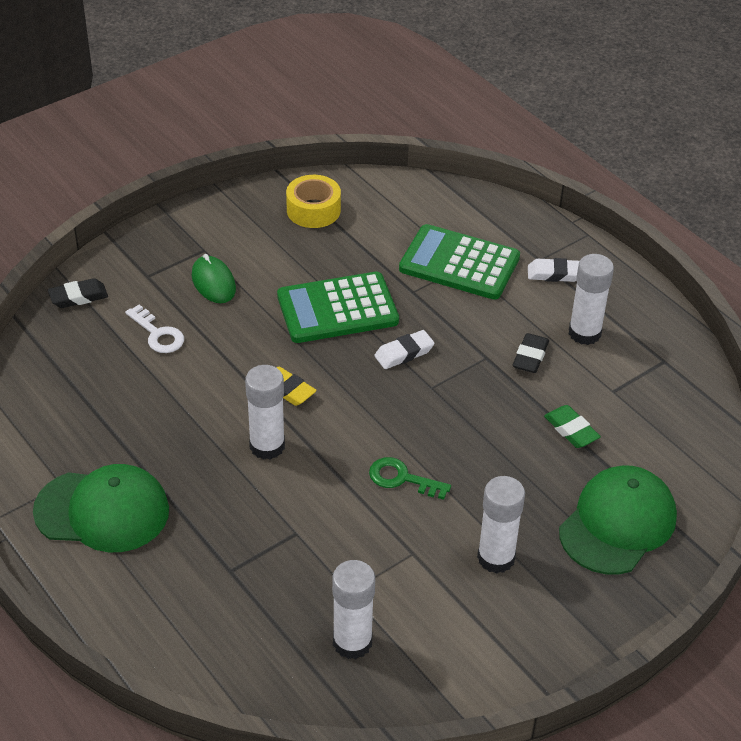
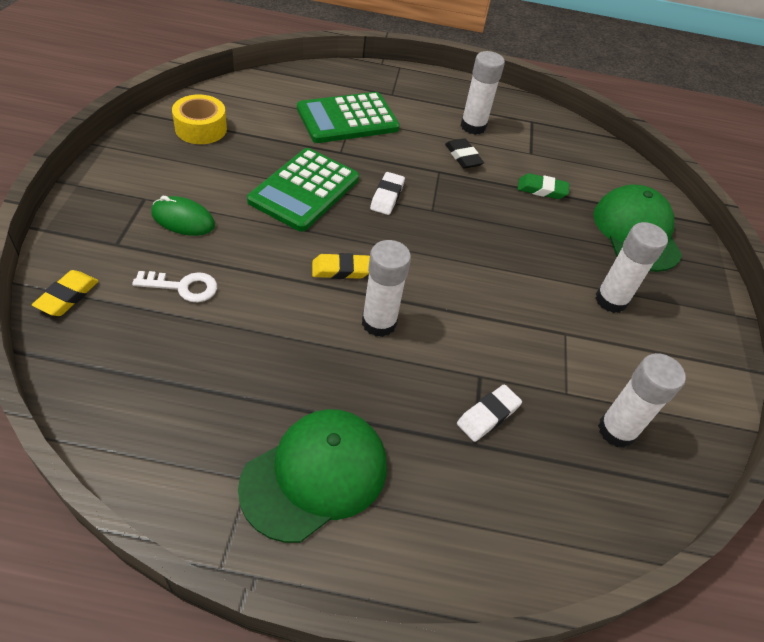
camera: 50 degrees left, 5 degrees up
(78, 297) = (67, 296): black eraser -> yellow eraser
(402, 479) = (494, 285): green key -> none
(555, 274) = (412, 99): white eraser -> white eraser (488, 415)

